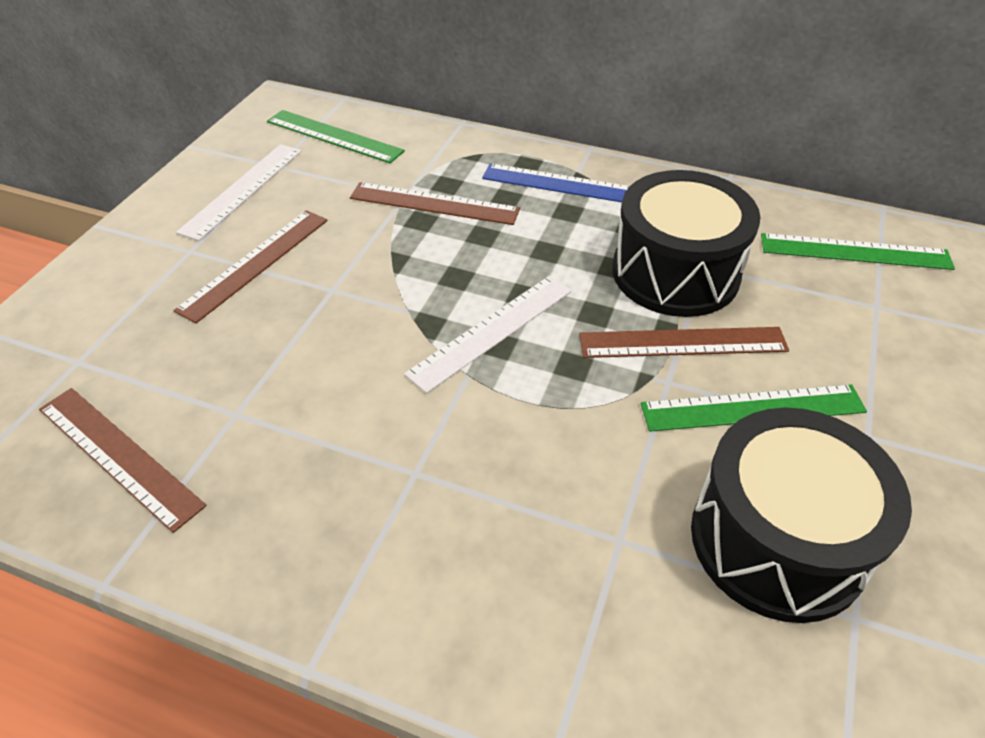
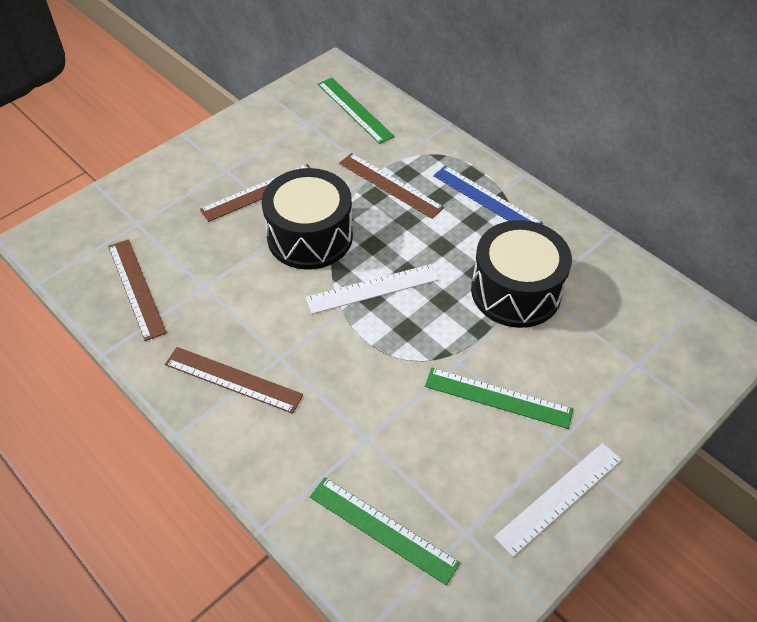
camera: 25 degrees right, 5 degrees up
(243, 190) = (277, 135): white ruler -> white ruler (559, 498)
(682, 343) = (485, 340): brown ruler -> brown ruler (233, 380)
(777, 540) = (453, 476): black drum -> black drum (310, 236)
(855, 251) = (656, 320): green ruler -> green ruler (383, 529)

